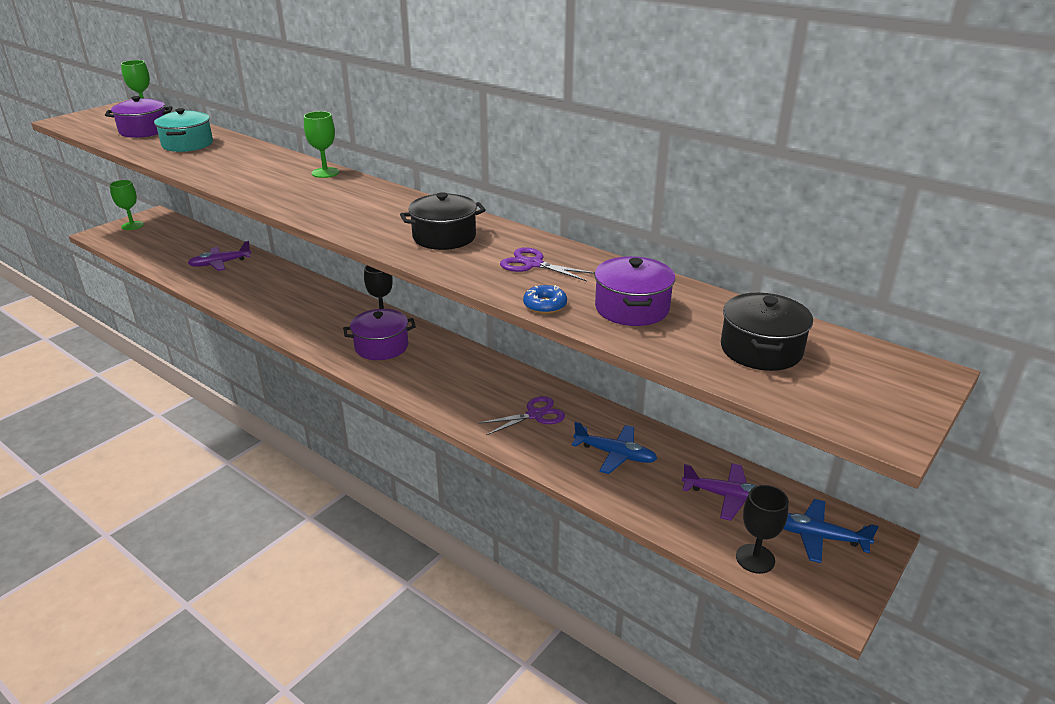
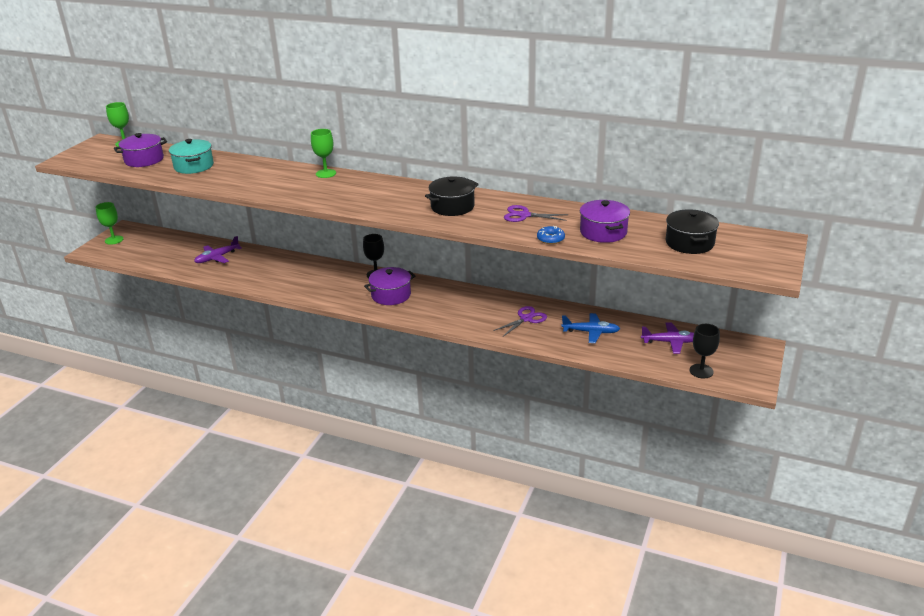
camera: 15 degrees left, 0 degrees up
(818, 537) = (730, 353): blue plane -> none

